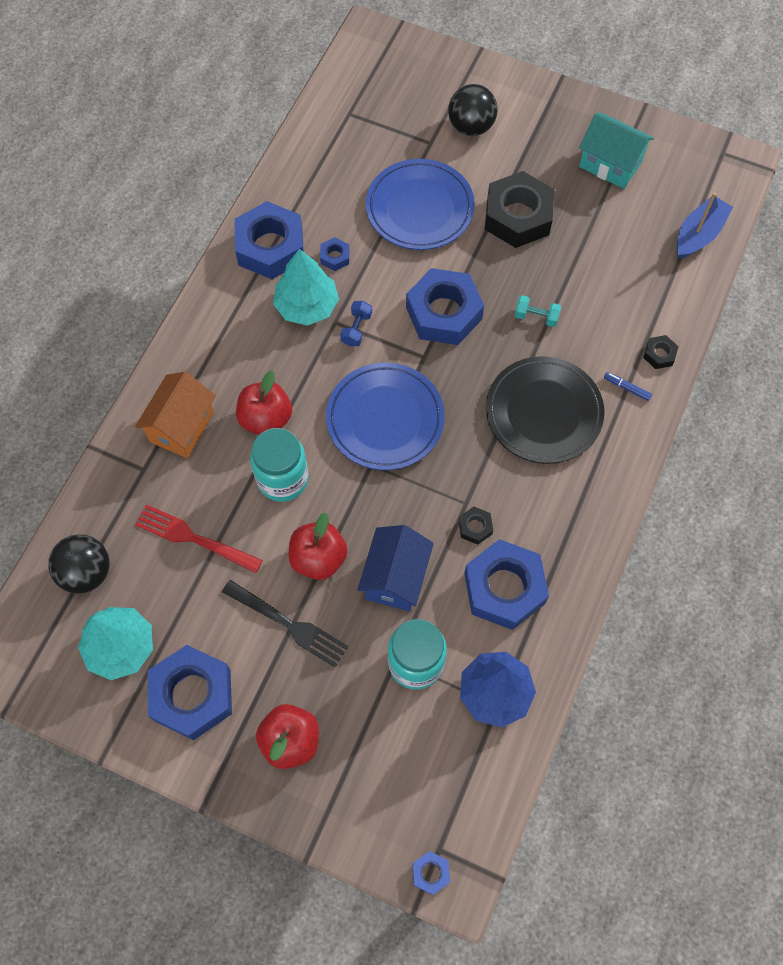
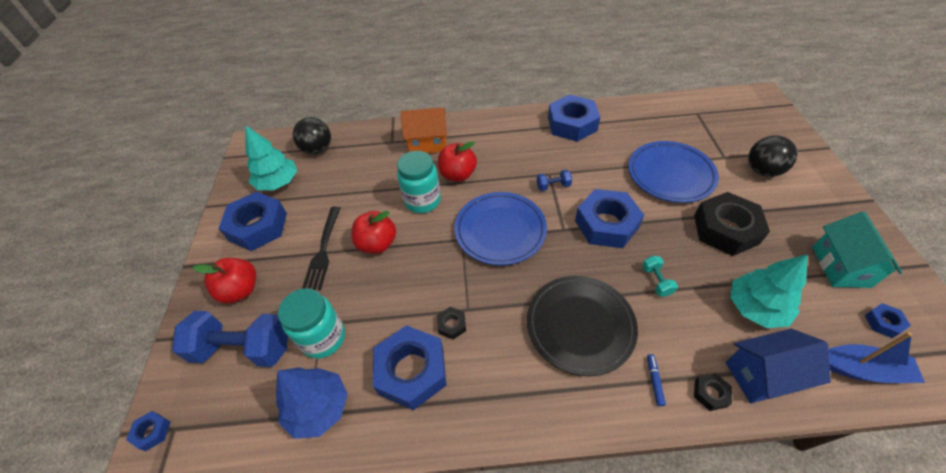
camera: 65 degrees right, 15 degrees down
(194, 538) = (360, 180): red fork -> none
(307, 306) = (548, 156): turquoise tree -> turquoise tree (755, 308)
(335, 257) = (593, 153): blue nut -> blue nut (883, 322)
(379, 754) = (244, 348): none -> blue dumbbell
(395, 578) = (384, 293): blue house -> blue house (762, 375)

